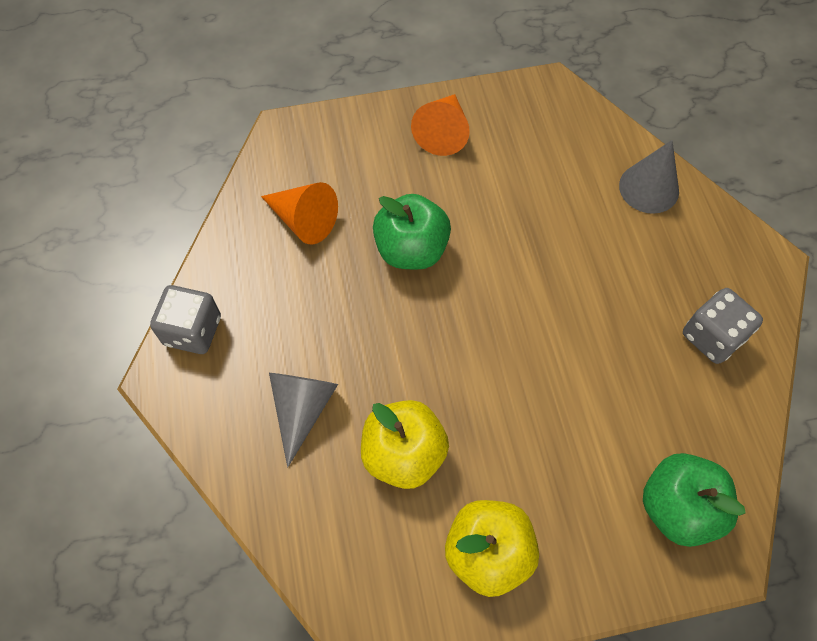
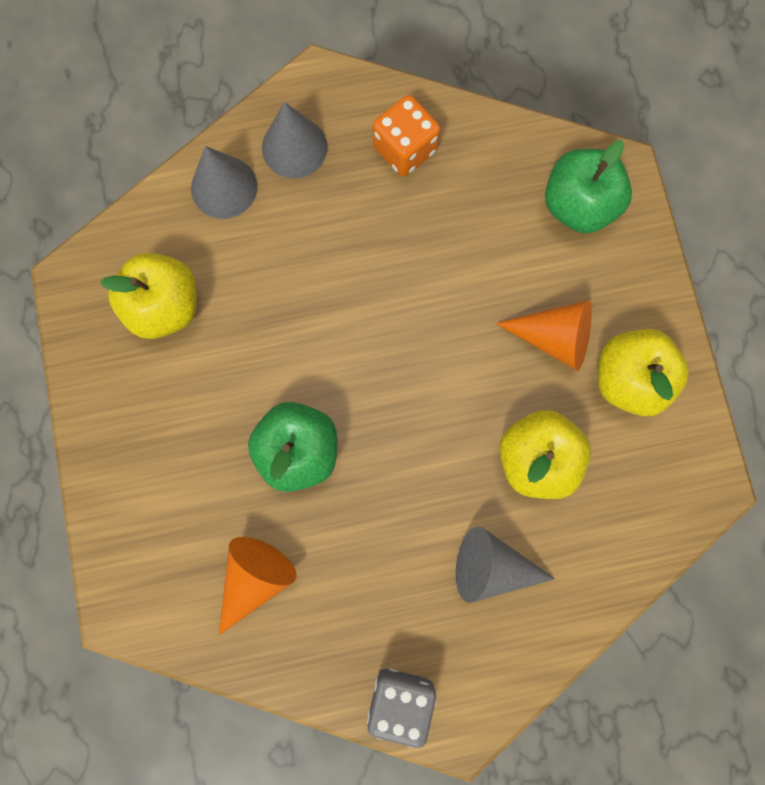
camera: 90 degrees left, 15 degrees up
(443, 132) = (134, 412): orange cone -> orange cone (554, 338)
(534, 149) = (164, 306): none -> yellow apple
(697, 242) = (294, 147): none -> grey cone
(712, 336) = (405, 149): grey dice -> orange dice

